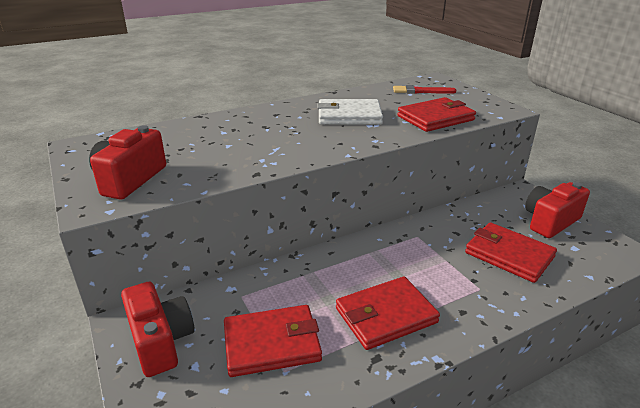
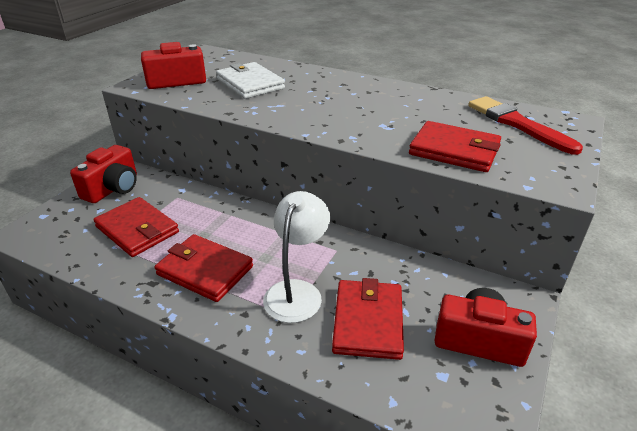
camera: 55 degrees right, 5 degrees up
(349, 116) = (388, 110): white wallet -> white wallet (250, 84)
(421, 91) = (517, 124): red brush -> red brush, size x1.55
(454, 274) = (297, 291): none -> white lamp

